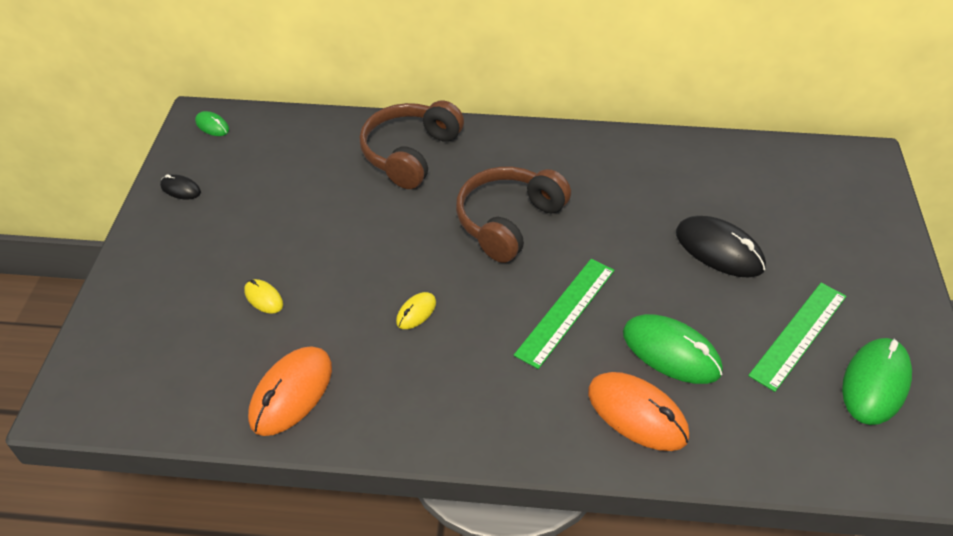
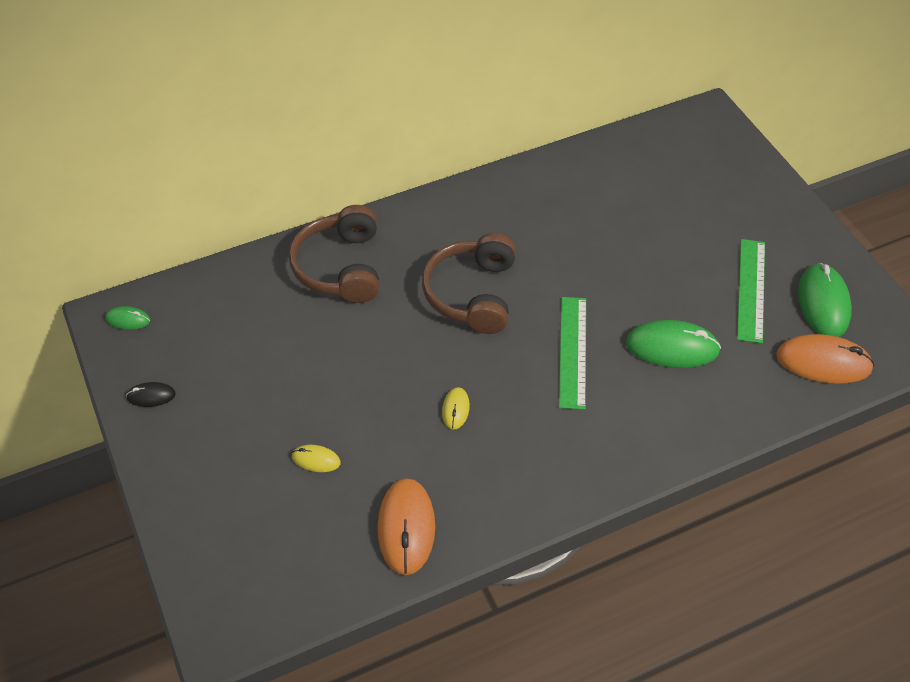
camera: 30 degrees left, 5 degrees up
(637, 414) = (680, 408): orange mouse -> orange mouse (823, 362)
(719, 250) = (652, 244): black mouse -> none

